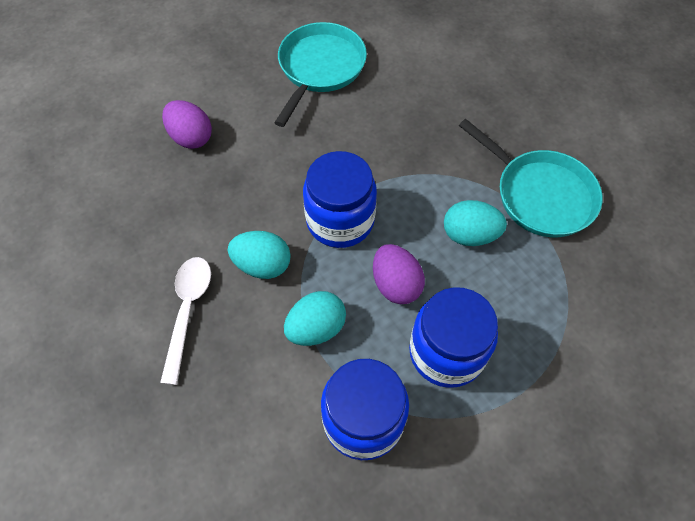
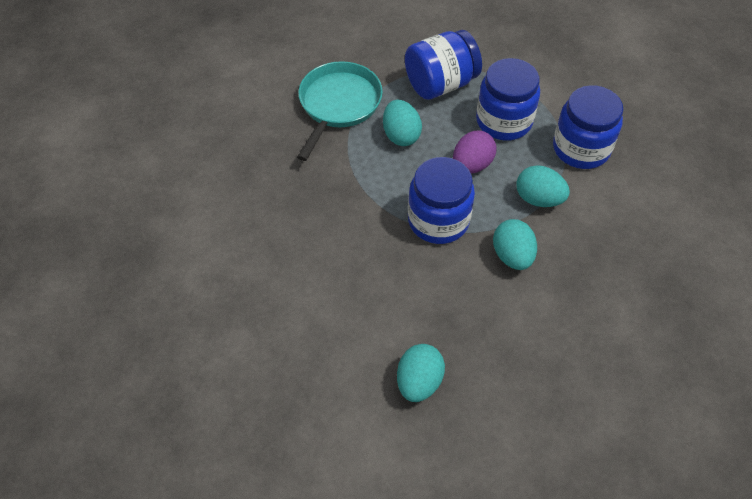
camera: 115 degrees left, 5 degrees down
(188, 311) = (584, 288): white spoon -> none
(191, 137) = (419, 382): purple egg -> turquoise egg
(320, 68) = (270, 308): turquoise pan -> none
(537, 310) = (440, 84): none -> blue jar

